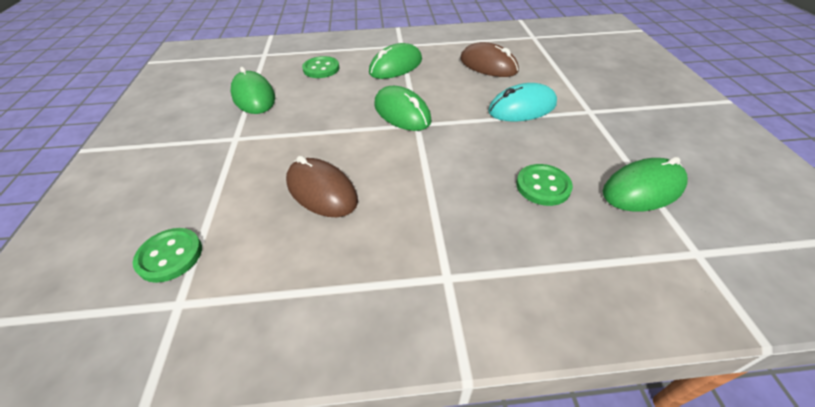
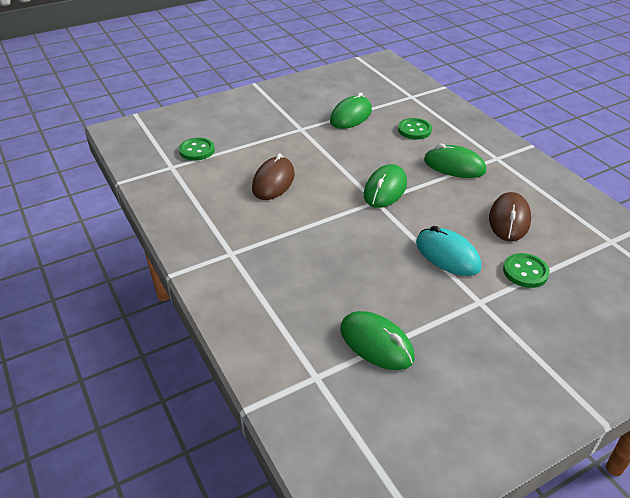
camera: 65 degrees right, 5 degrees down
(543, 186) = (342, 283): green button -> green button (525, 272)

